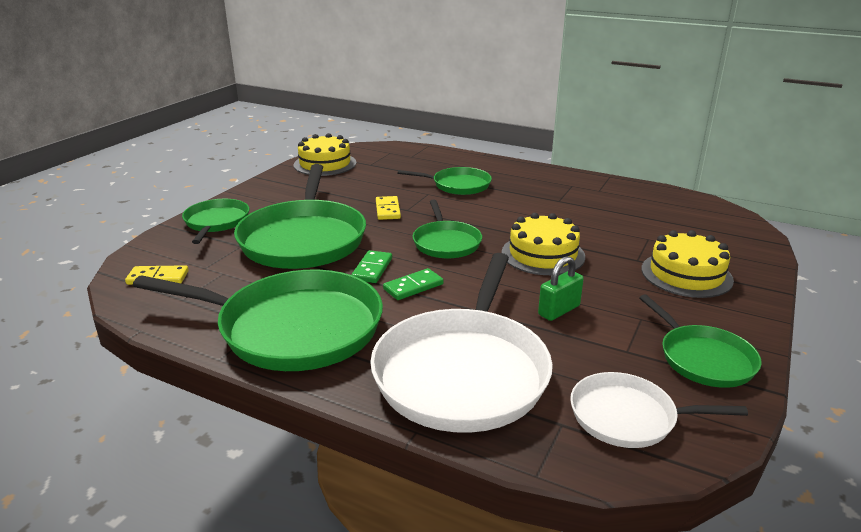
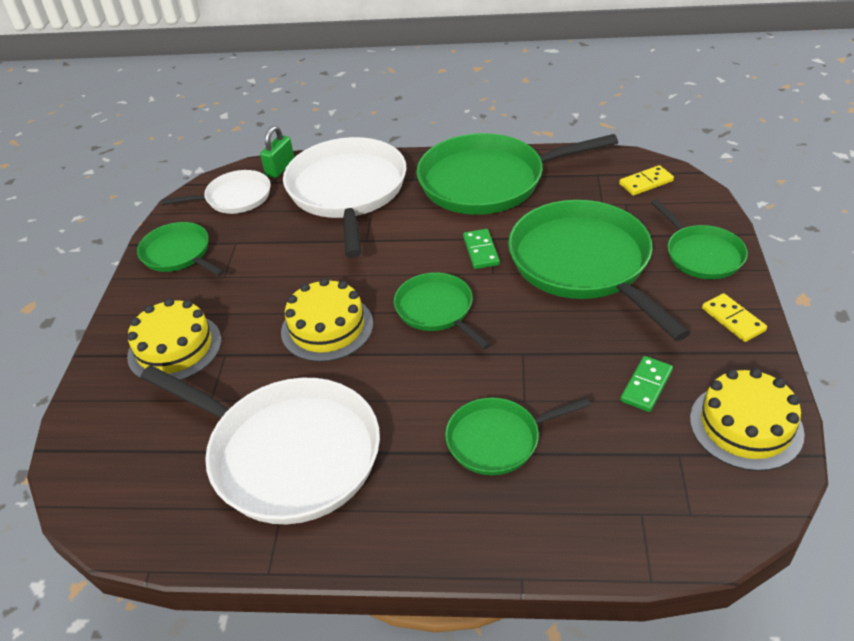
camera: 160 degrees right, 15 degrees up
(388, 210) = (544, 343): yellow domino -> yellow domino (733, 319)
(413, 287) = (429, 244): green domino -> green domino (646, 386)
(559, 310) = (294, 262): green padlock -> green padlock (280, 168)
(591, 206) = (287, 454): none -> white pan

